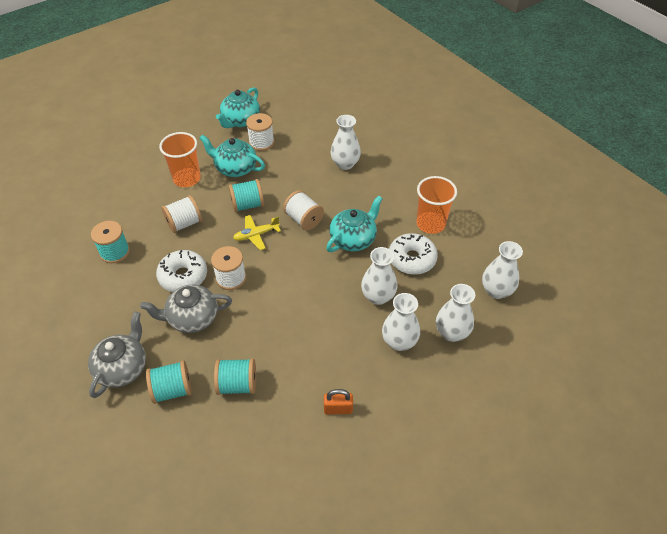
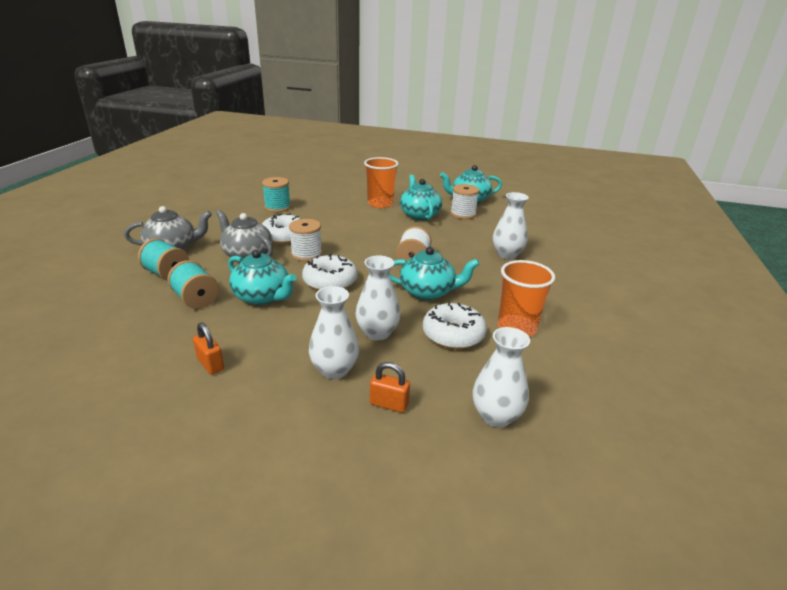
camera: 50 degrees right, 20 degrees down
(184, 223) = (336, 218): white spool -> none
(247, 205) = (391, 233): turquoise spool -> none
(256, 235) = (365, 247): yellow plane -> none
(273, 339) = (262, 297): none -> turquoise teapot
(288, 286) = (330, 281): none -> white donut
(451, 333) = (389, 404): white vase -> orange padlock

